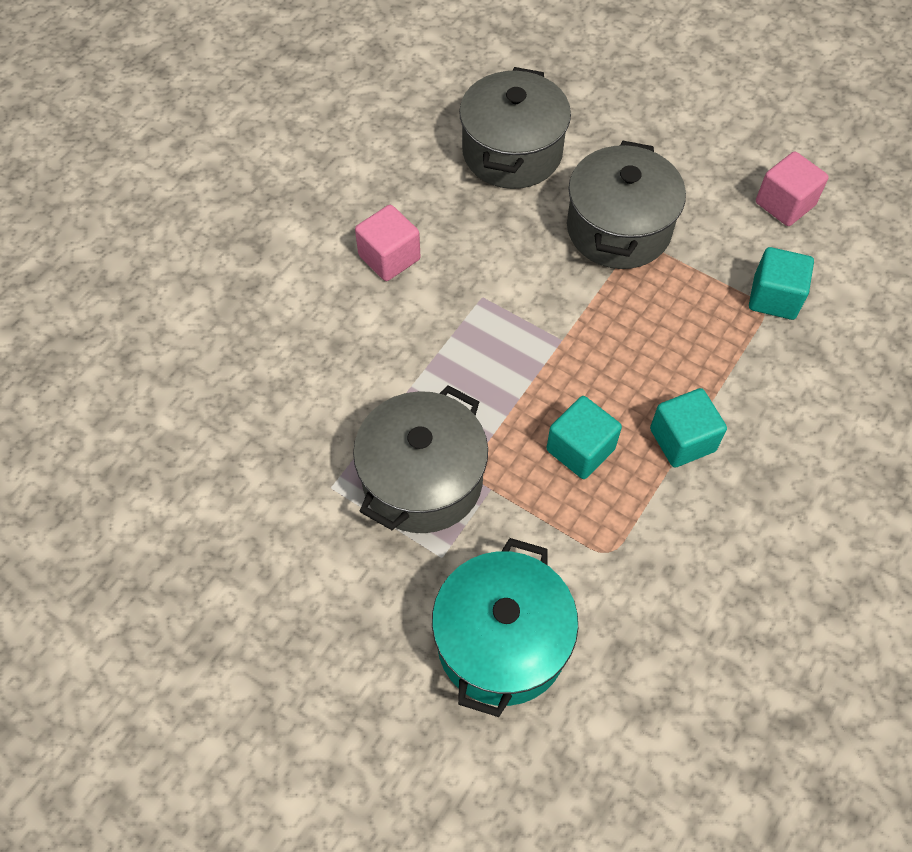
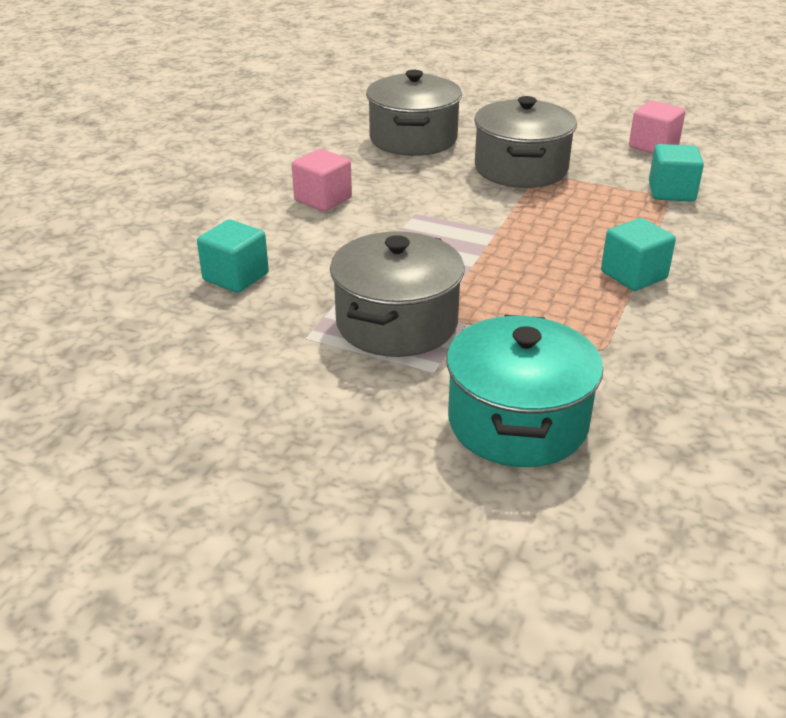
camera: 10 degrees left, 25 degrees down
(580, 449) = (542, 290): turquoise cube -> turquoise cube (235, 277)

